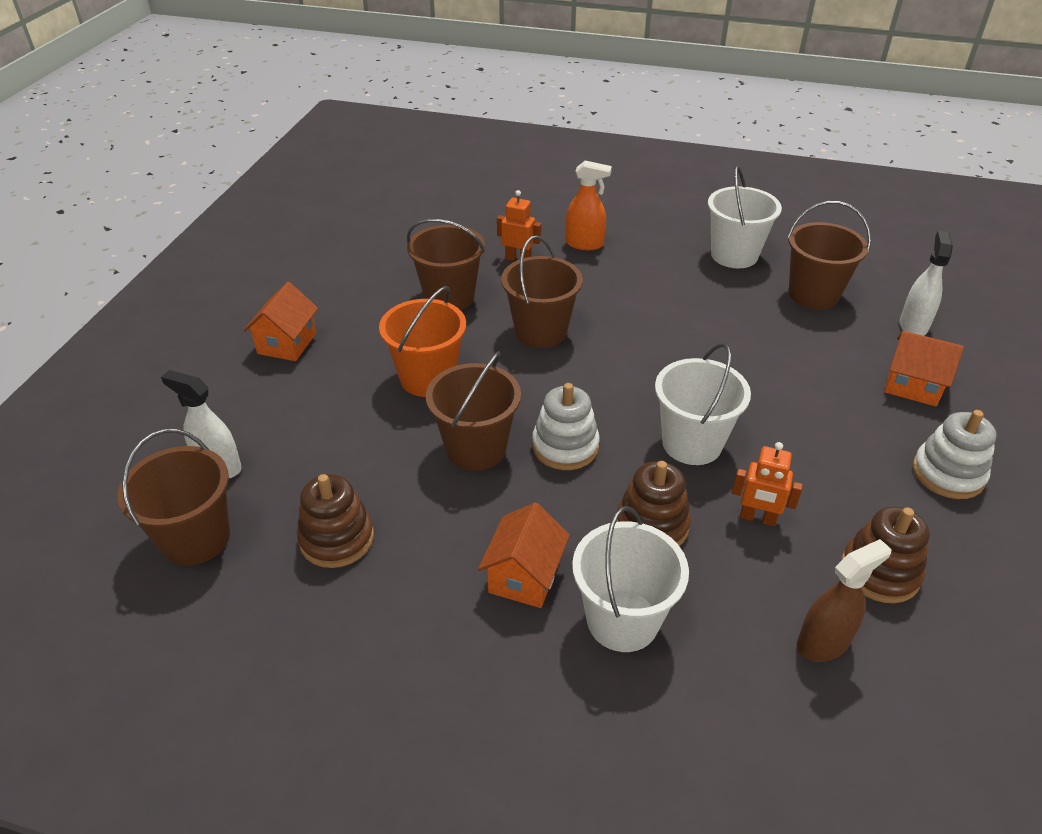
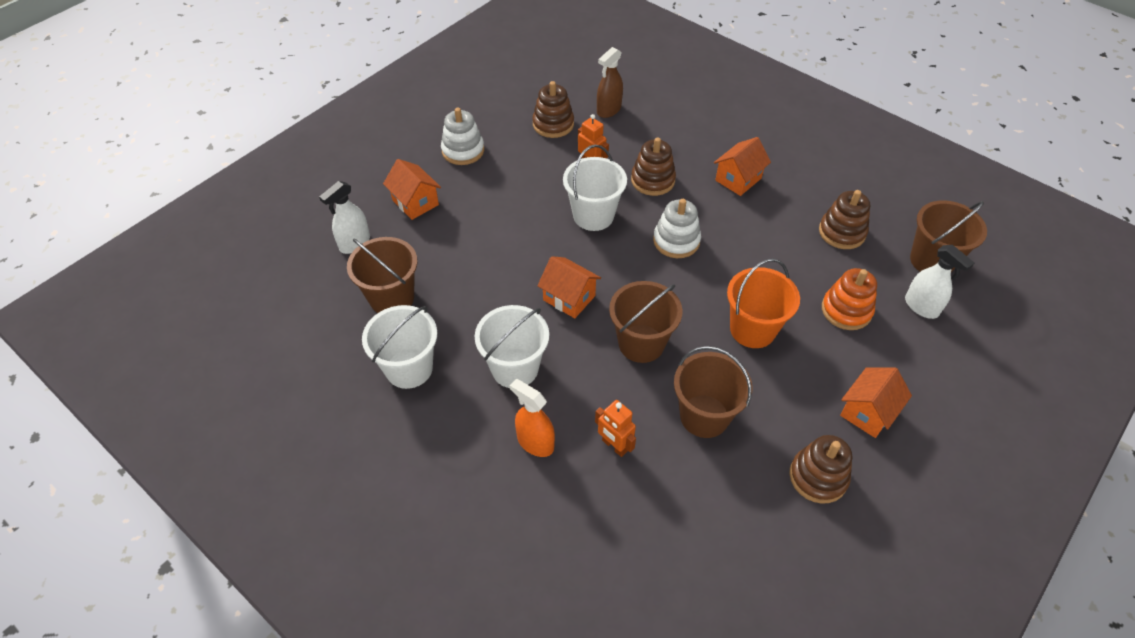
camera: 155 degrees left, 10 degrees up
(319, 432) = (846, 310): none -> orange stacking toy
(331, 287) = (818, 477): none -> brown stacking toy
(476, 449) = (736, 259): brown bucket -> none
(622, 620) = (697, 146): white bucket -> white bucket (515, 368)
(644, 347) = (569, 298): none -> orange house
(823, 643) = (608, 110): brown spray bottle -> brown spray bottle turned 45 degrees counterclockwise

